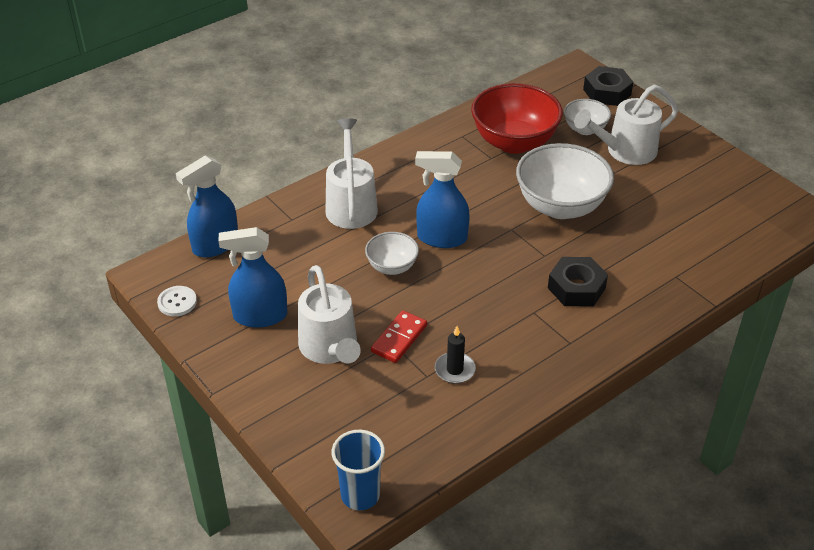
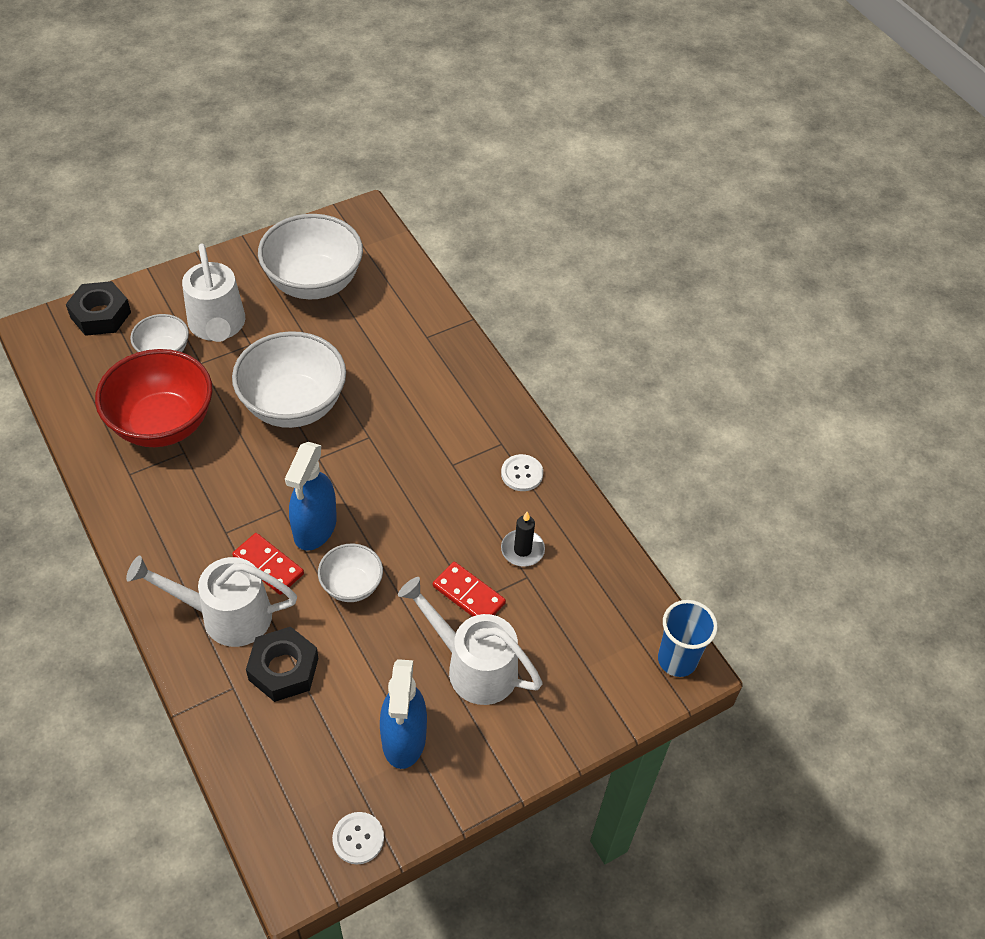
camera: 85 degrees left, 10 degrees up
(215, 245) = (258, 786): blue spray bottle -> none
(330, 349) = (472, 666): white watering can -> white watering can turned 135 degrees counterclockwise
(399, 219) = (268, 565): none -> red domino
(540, 361) = (522, 474): none -> white button
(576, 288) = (425, 420): black nut -> black nut (283, 669)
(703, 196) = (314, 283): none -> white bowl

